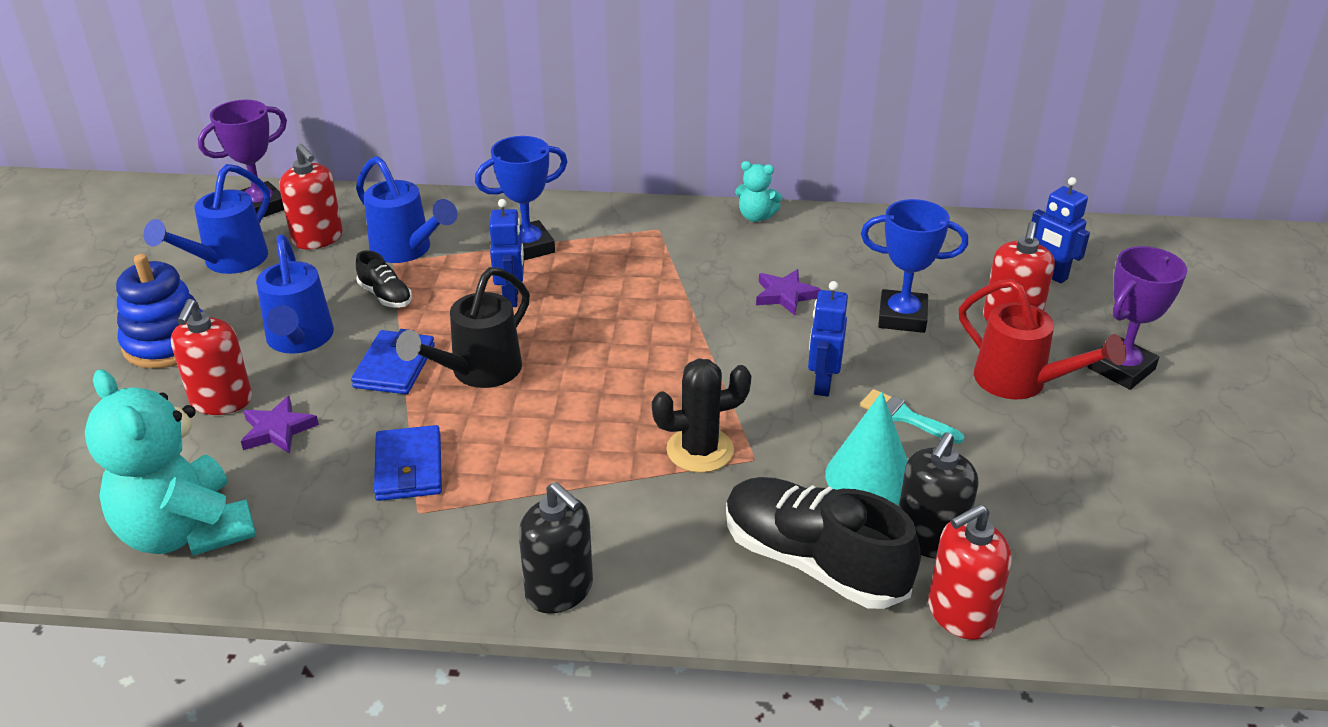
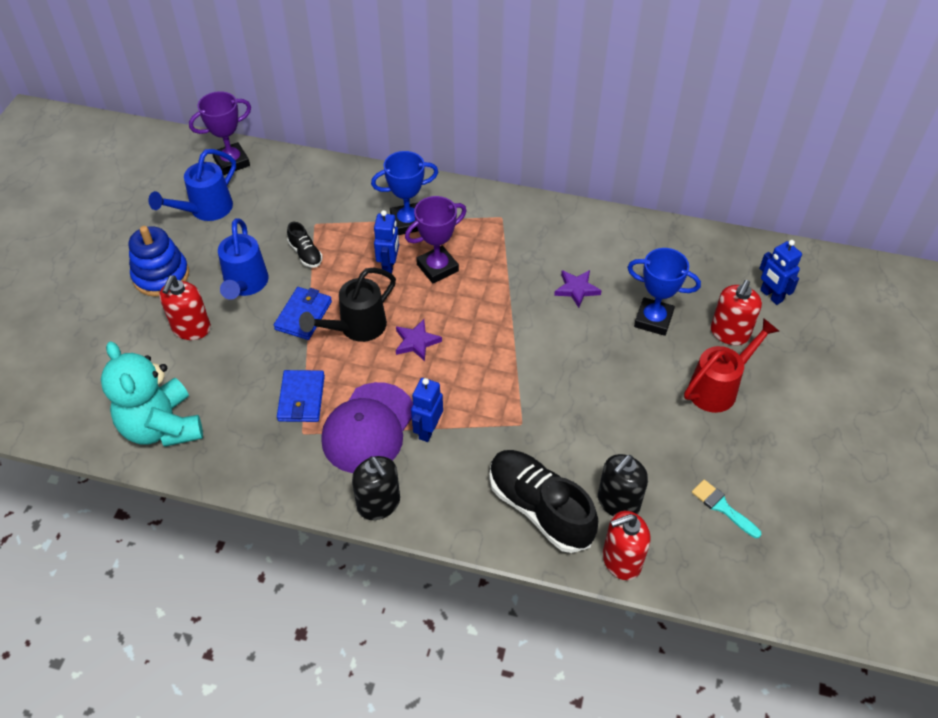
camera: 10 degrees right, 15 degrees up
(277, 430) = (224, 357): purple star -> purple star (416, 342)
(318, 238) = (267, 196): red soap dispenser -> none
(407, 250) = (325, 215): blue watering can -> none
(522, 492) = (368, 428): none -> purple cap
(700, 450) = (488, 412): black cactus -> none
(756, 216) = (574, 214): turquoise teddy bear -> none
(822, 384) = (582, 370): blue robot -> blue robot (428, 430)
(869, 477) = (593, 449): turquoise cone -> none
(905, 417) = (630, 405): turquoise brush -> turquoise brush (722, 507)
(1020, 382) = (718, 387): red watering can -> red watering can turned 90 degrees counterclockwise
(1121, 368) = (793, 386): purple trophy -> purple trophy (437, 268)

